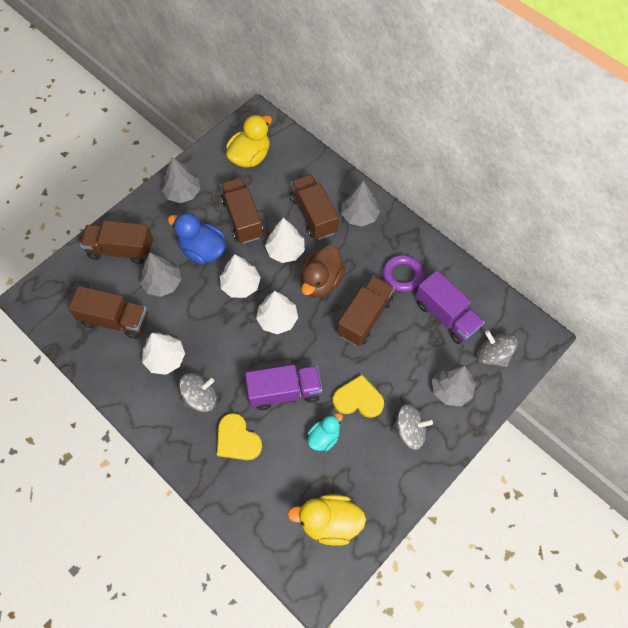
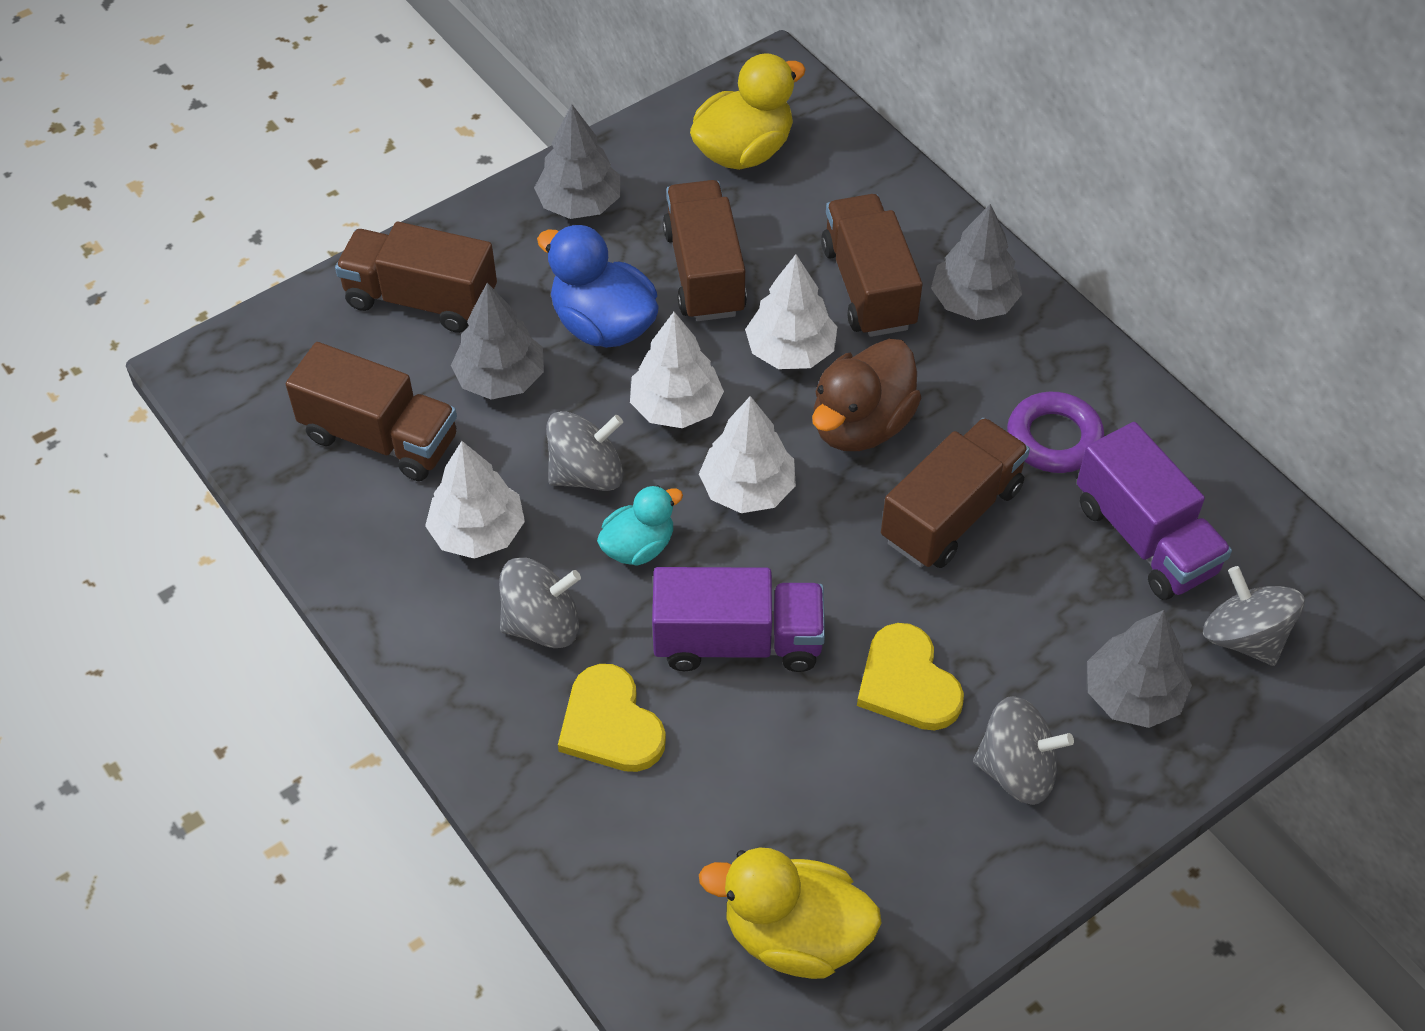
camera: 10 degrees right, 10 degrees down
(207, 323) = (586, 473): none -> grey spinning top
(324, 437) = (813, 751): turquoise duck -> turquoise duck (638, 547)
(358, 399) = (907, 682): yellow heart -> yellow heart turned 135 degrees counterclockwise

